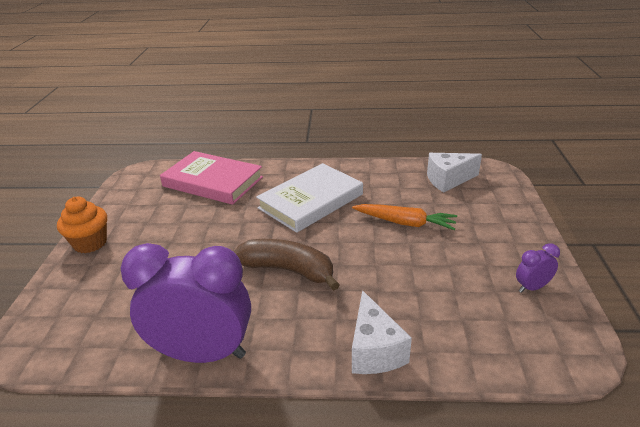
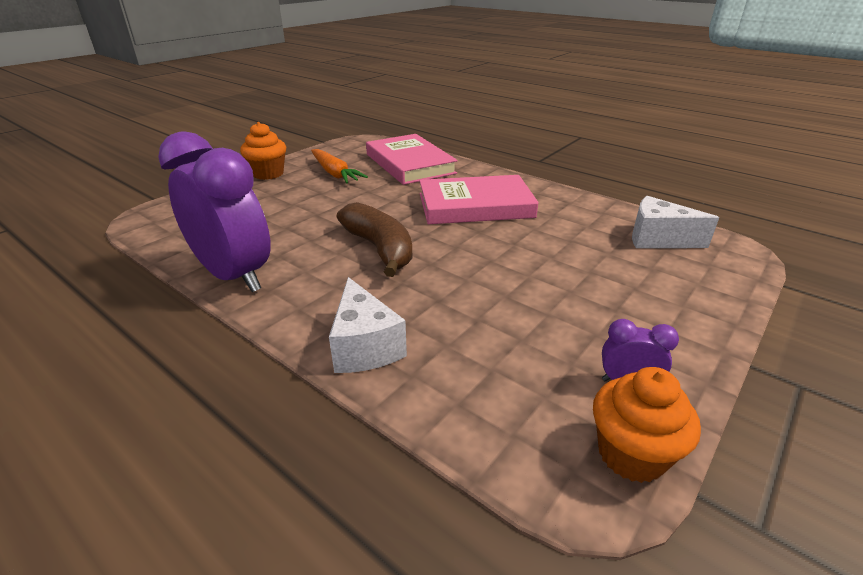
camera: 35 degrees right, 0 degrees up
(311, 201) = (475, 206): white book -> pink book
(374, 350) = (364, 346): white cheese -> white cheese turned 45 degrees counterclockwise
(405, 223) = (549, 257): orange carrot -> orange carrot (335, 173)
(574, 327) = (631, 454): none -> orange cupcake

